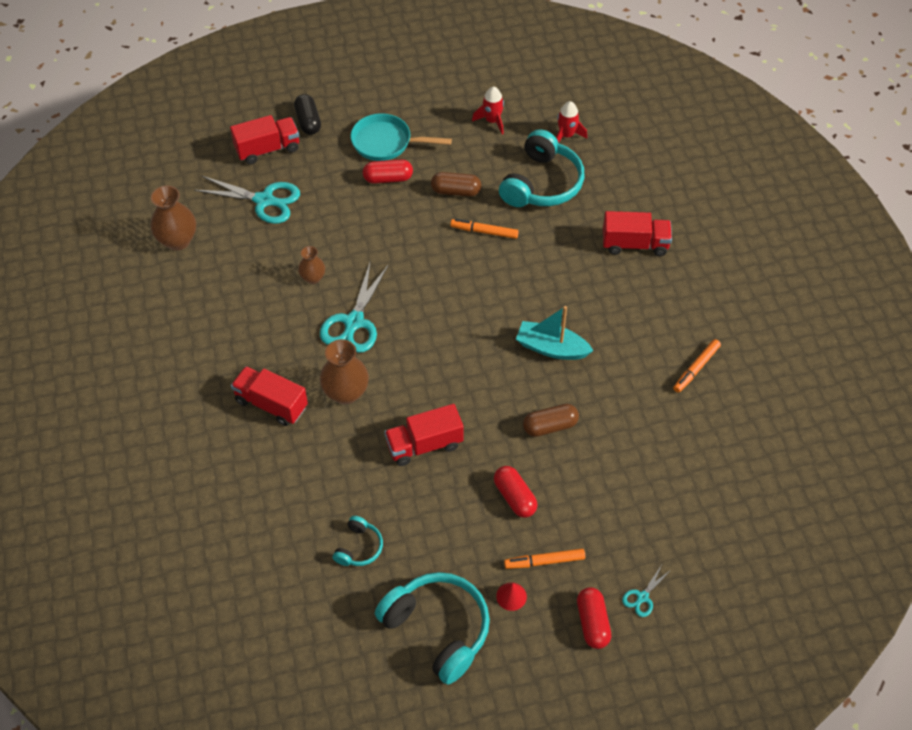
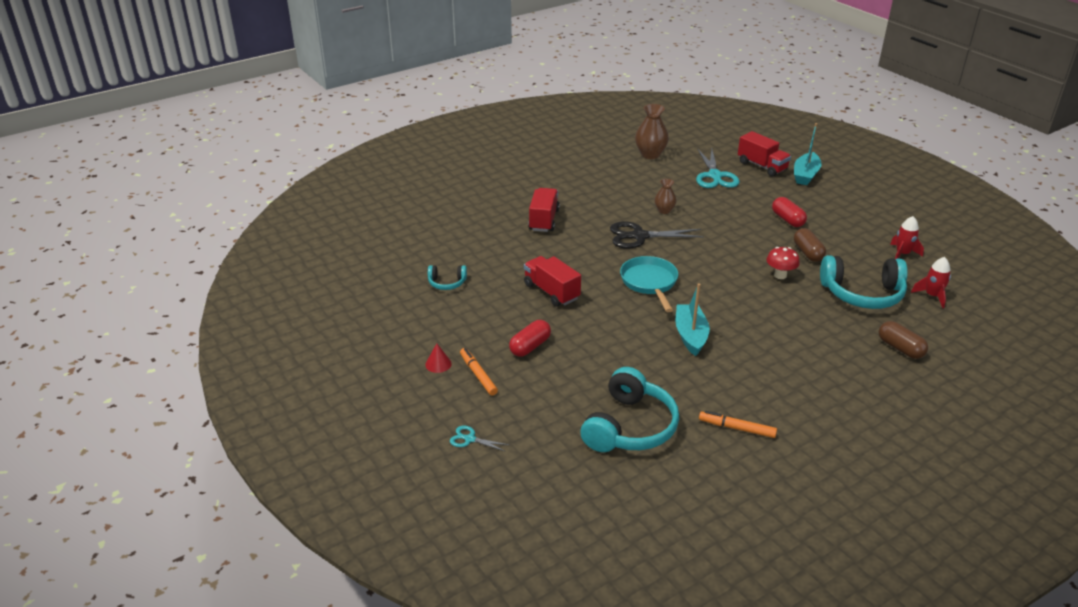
camera: 70 degrees right, 20 degrees down
(308, 121) = (805, 175): black capsule -> turquoise boat
(346, 393) = (574, 247): brown vase -> none
(354, 322) = (639, 236): turquoise scissors -> black scissors
(386, 142) = (822, 211): turquoise pan -> turquoise pan (649, 283)
(438, 629) = (394, 333): turquoise headphones -> turquoise headphones (630, 427)
(484, 232) = (780, 275): orange marker -> red mushroom
(550, 426) = (610, 351): brown capsule -> brown capsule (900, 348)
(592, 623) = (432, 414): red capsule -> none
(634, 244) = (848, 361): red truck -> none

